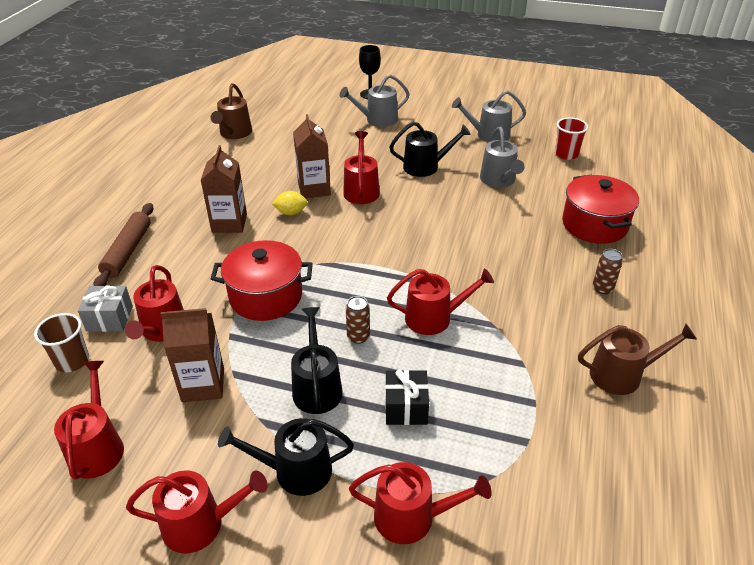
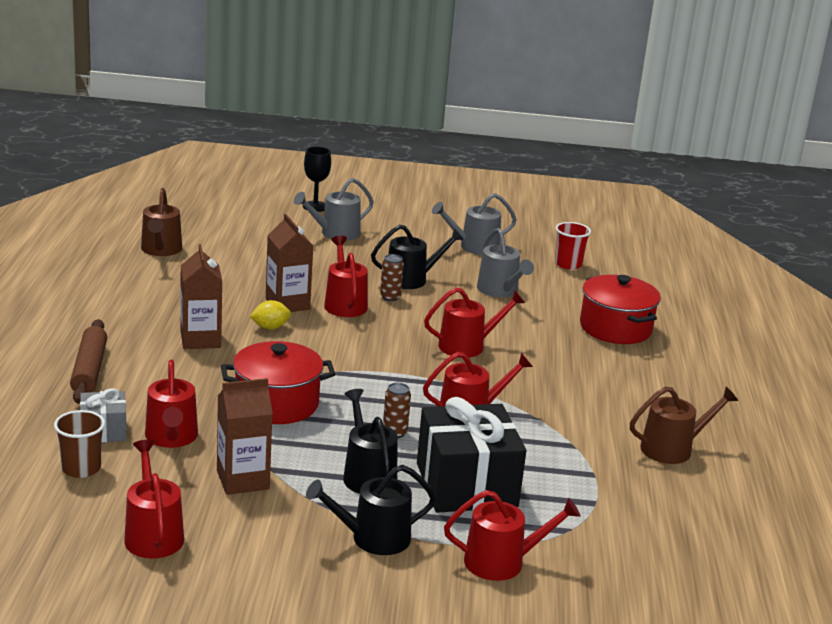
camera: 15 degrees left, 15 degrees down
(200, 524) = (294, 581): red watering can -> red watering can (467, 346)
(406, 407) = (466, 485): black gift -> black gift, size x1.97
(602, 288) = (637, 382): brown can -> brown can (390, 297)

